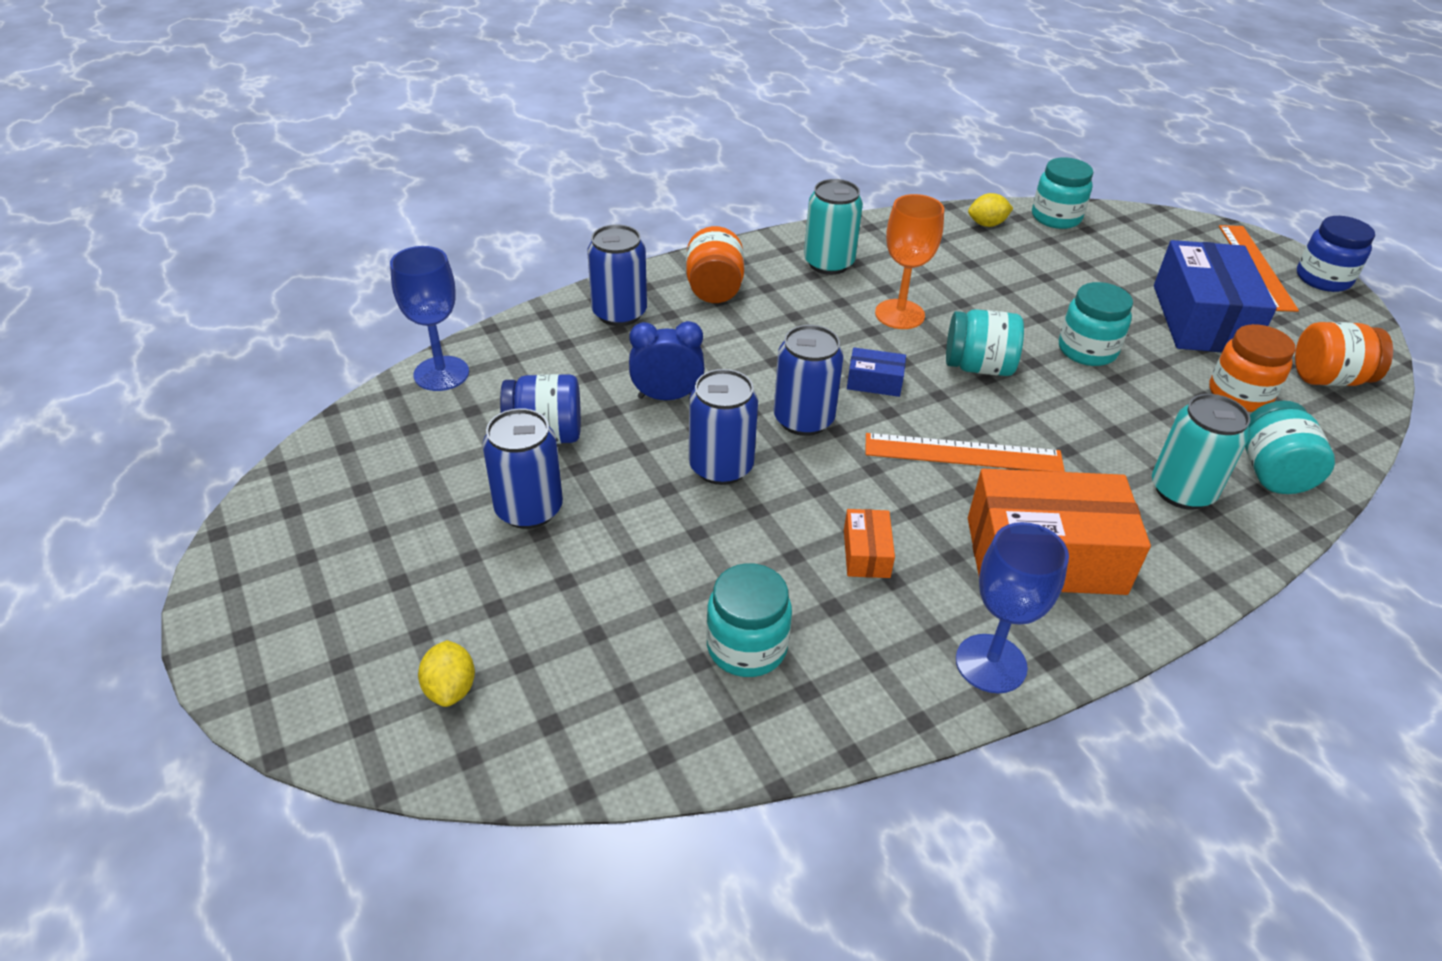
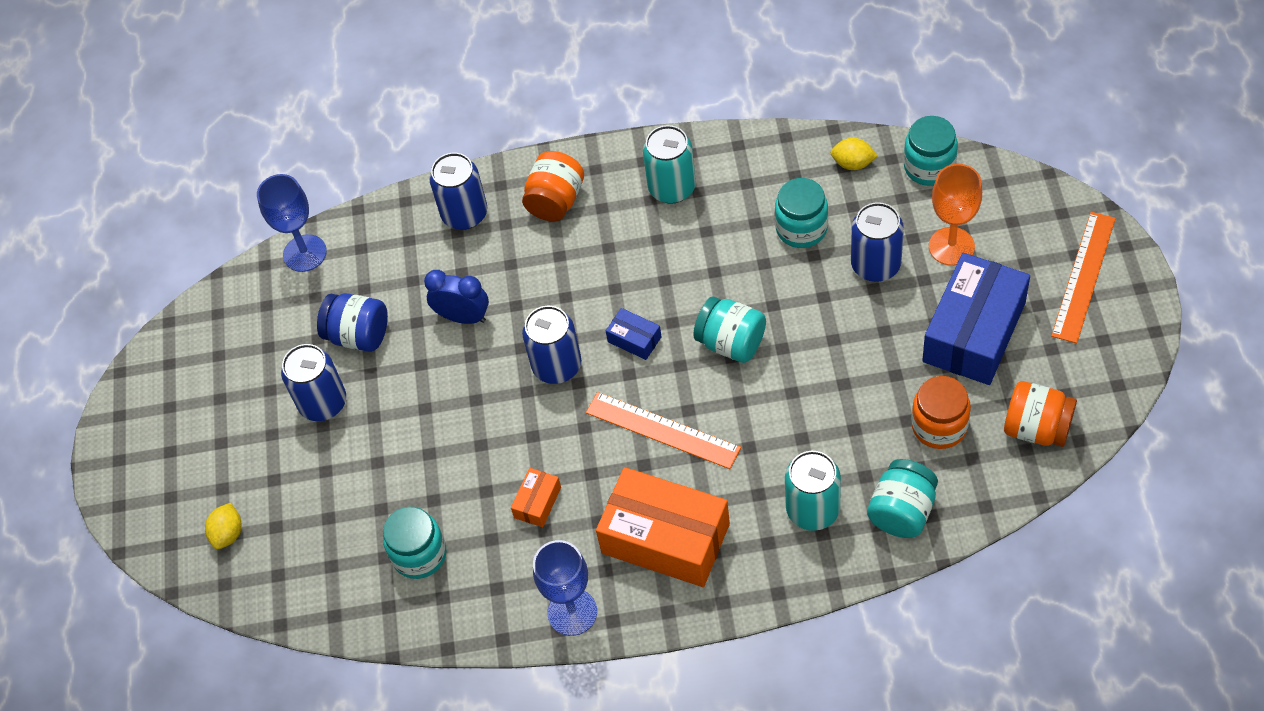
camera: 30 degrees right, 15 degrees up
(721, 467) = (472, 397): blue can -> blue can (875, 265)
(899, 314) = (699, 266): orange goblet -> orange goblet (951, 246)
(1087, 350) = (839, 345): turquoise jar -> turquoise jar (801, 228)
(1323, 279) = (1140, 307): blue jar -> none

